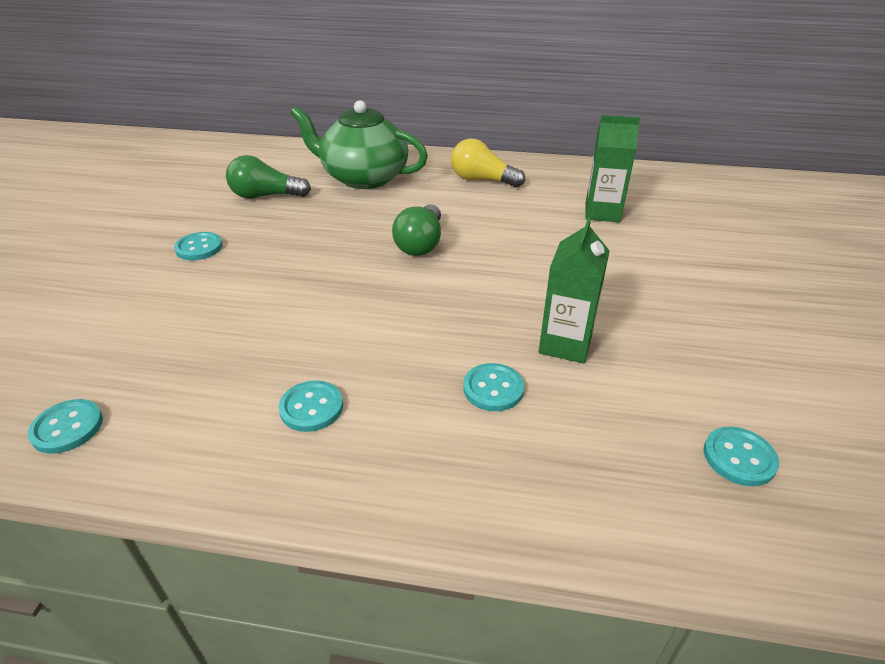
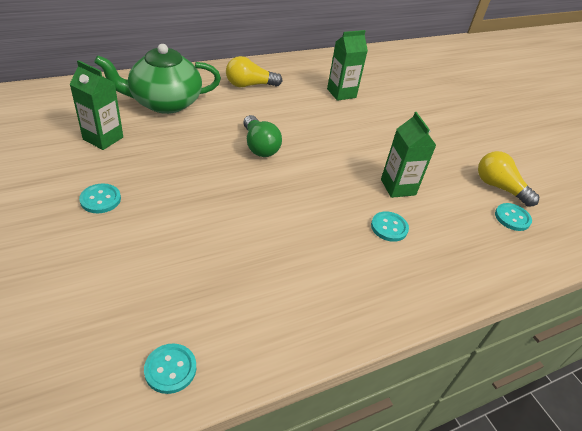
camera: 40 degrees left, 5 degrees up
(266, 196) = (103, 138): green light bulb -> green carton
(311, 407) = (310, 281): turquoise button -> none
(760, 404) = (499, 187): none -> yellow light bulb

